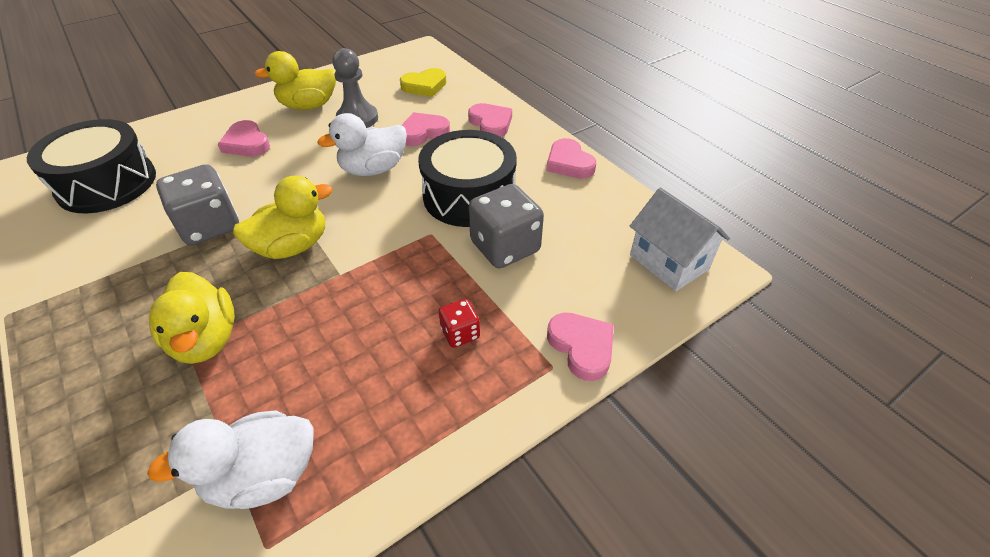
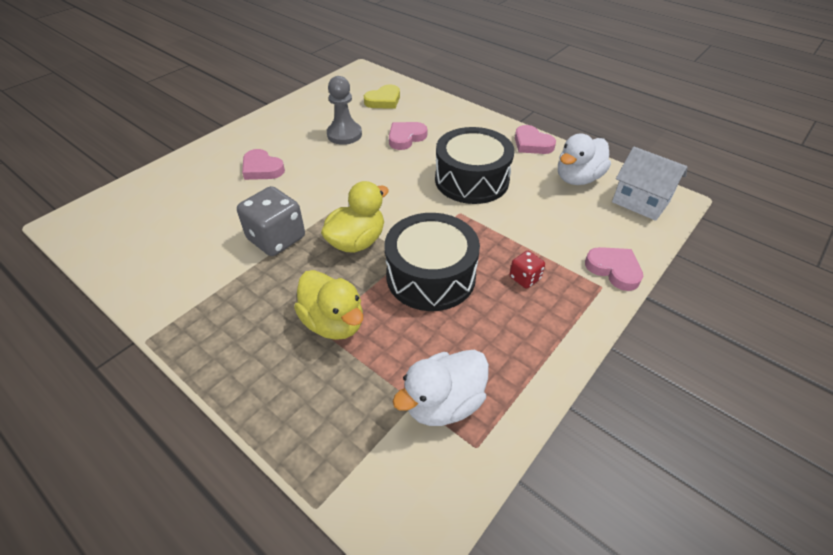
camera: 15 degrees left, 0 degrees up
(107, 183) = (158, 221): black drum -> black drum (431, 276)
(308, 106) = (295, 130): yellow duck -> none
(373, 169) = (384, 172): white duck -> white duck (578, 178)
(491, 123) = (455, 123): pink heart -> none
(505, 247) = (521, 212): grey dice -> none

